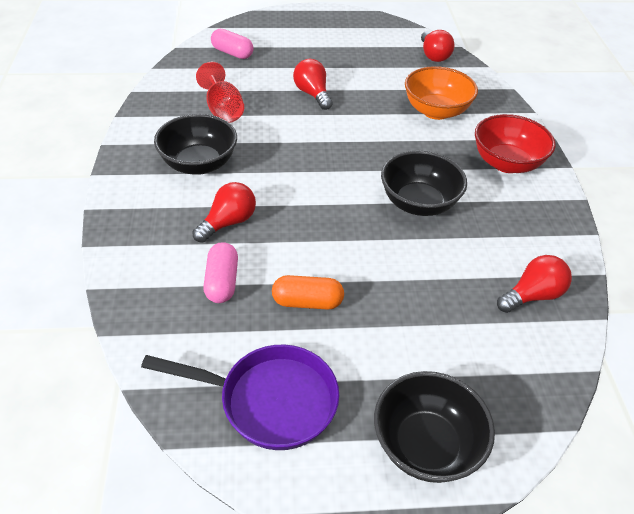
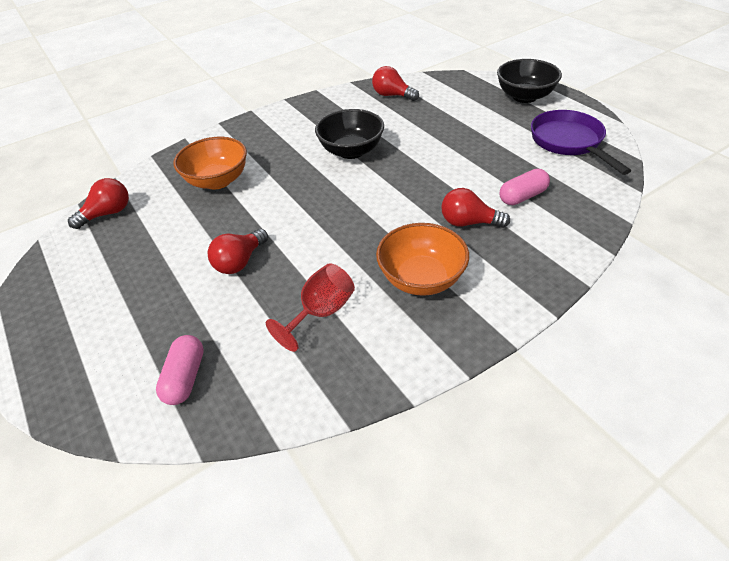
camera: 115 degrees left, 0 degrees up
(199, 164) = (421, 279): black bowl -> orange bowl
(307, 302) = (492, 158): orange capsule -> none
(506, 163) = (268, 132): red bowl -> none

